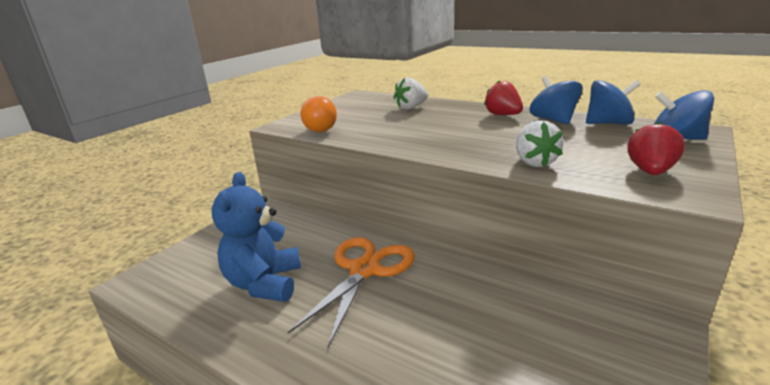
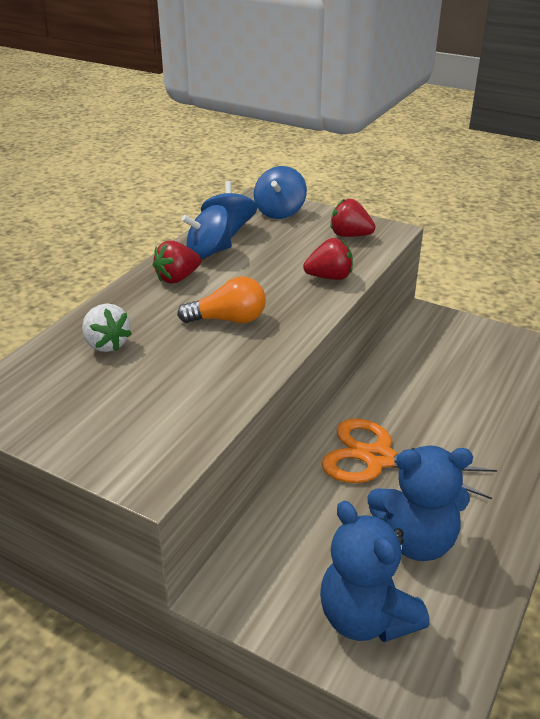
camera: 95 degrees left, 10 degrees up
(212, 256) = (366, 617): none -> blue teddy bear
(322, 127) = (178, 427): orange light bulb -> orange light bulb (228, 320)
(534, 162) = (329, 277): white strawberry -> red strawberry

